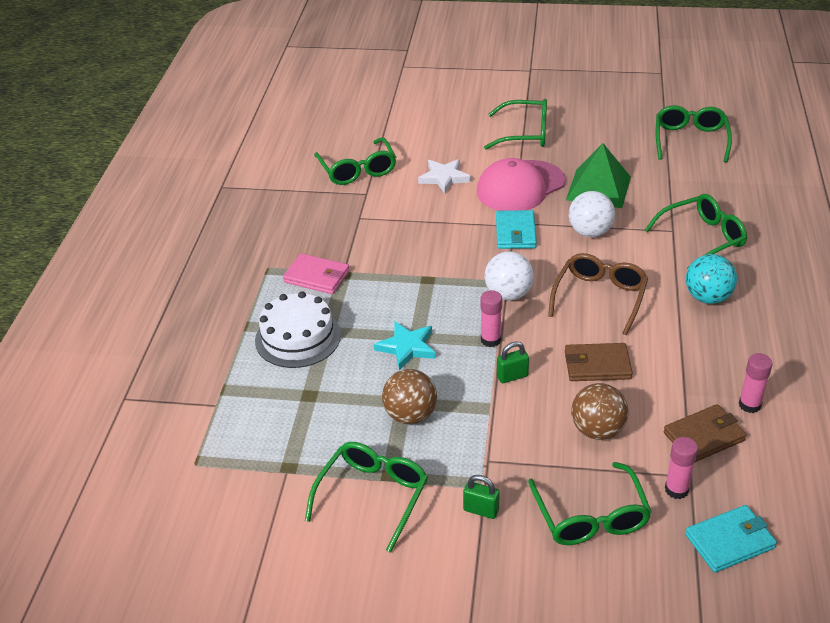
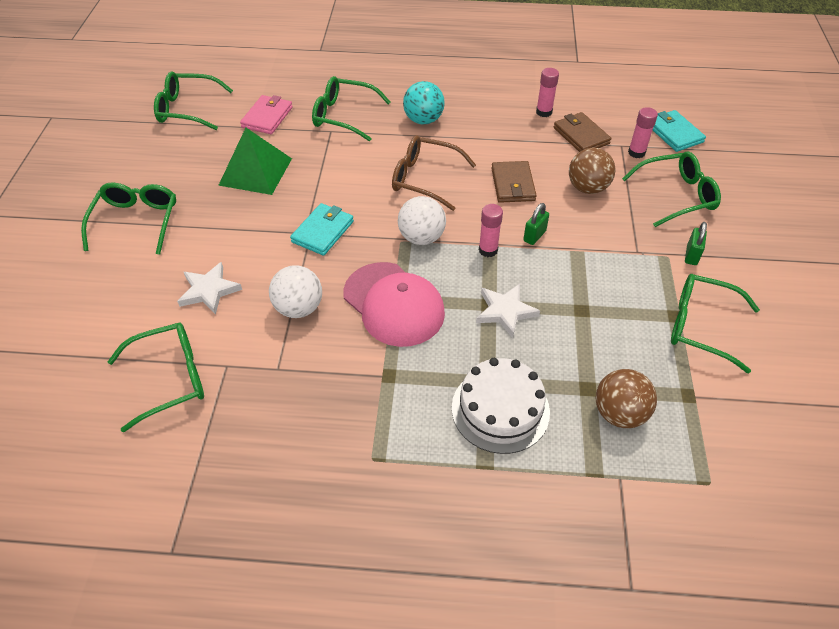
camera: 95 degrees left, 10 degrees up
(317, 277) = (392, 402): pink wallet -> pink wallet (267, 117)
(407, 347) = (505, 311): turquoise star -> white star
(410, 415) = (597, 304): brown ball -> brown ball (619, 413)
(512, 376) = (534, 236): green padlock -> green padlock turned 60 degrees clockwise
(515, 232) = (323, 231): turquoise wallet -> turquoise wallet turned 60 degrees counterclockwise
(520, 187) = (241, 227): pink cap -> pink cap (393, 304)
(590, 232) = (328, 180): white ball -> white ball (299, 308)
(702, 238) = (344, 116): green glasses -> green glasses turned 45 degrees counterclockwise

